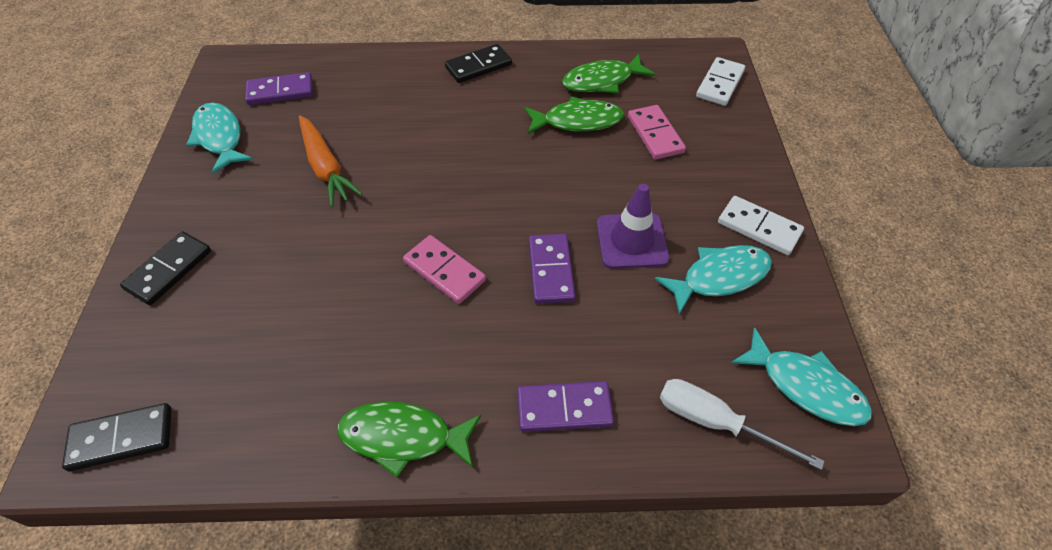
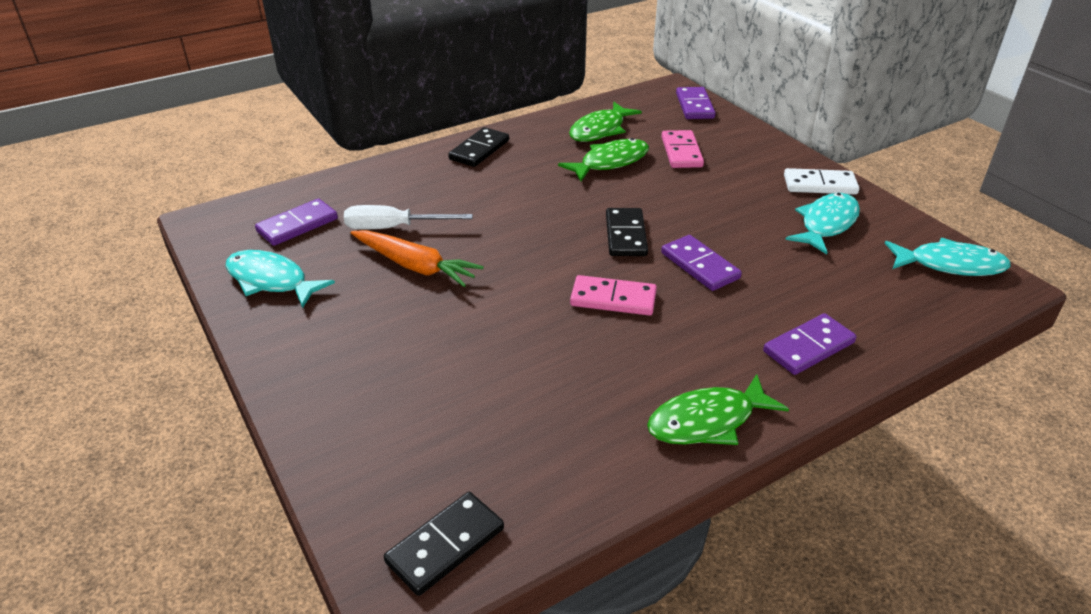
camera: 30 degrees left, 15 degrees down
(169, 270) = (339, 400): black domino -> black domino (625, 235)
(631, 241) = (740, 225): purple traffic cone -> none
(655, 134) = (681, 152): pink domino -> pink domino turned 45 degrees clockwise
(715, 422) = (918, 310): white screwdriver -> white screwdriver (393, 228)
(719, 84) = (694, 106): white domino -> purple domino

